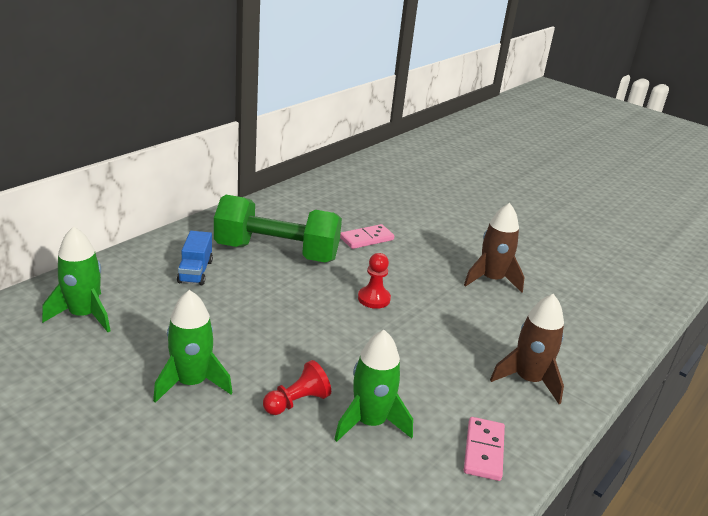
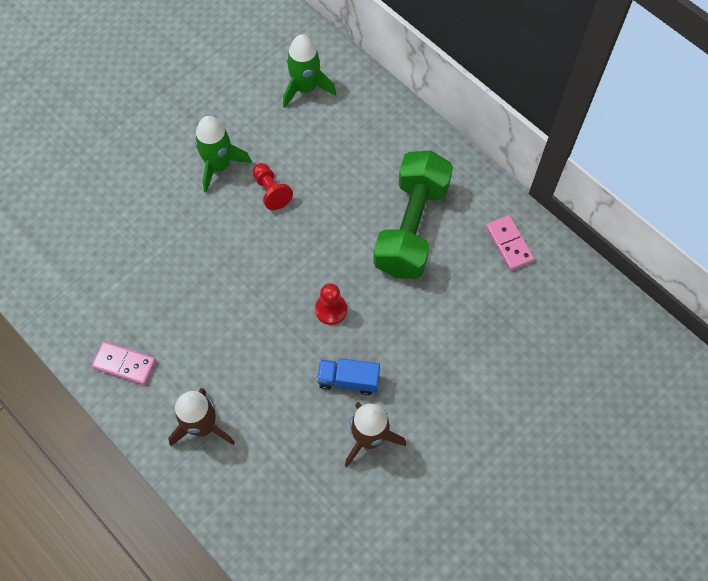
camera: 100 degrees right, 35 degrees up
(195, 271) = (373, 160): blue truck -> blue truck (348, 380)
(297, 402) = (191, 236): red pawn -> red pawn (271, 191)
(366, 239) = (447, 317): pink domino -> pink domino (509, 244)
(370, 422) = (164, 285): green rocket -> none

